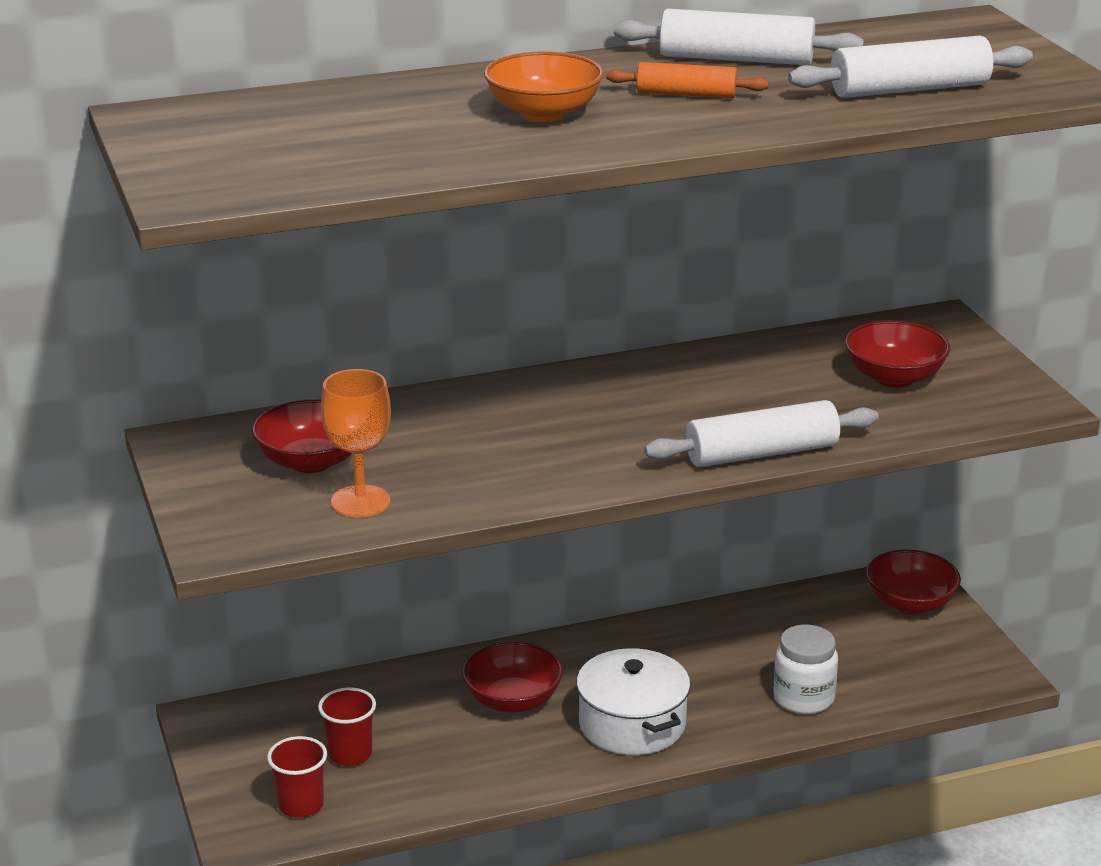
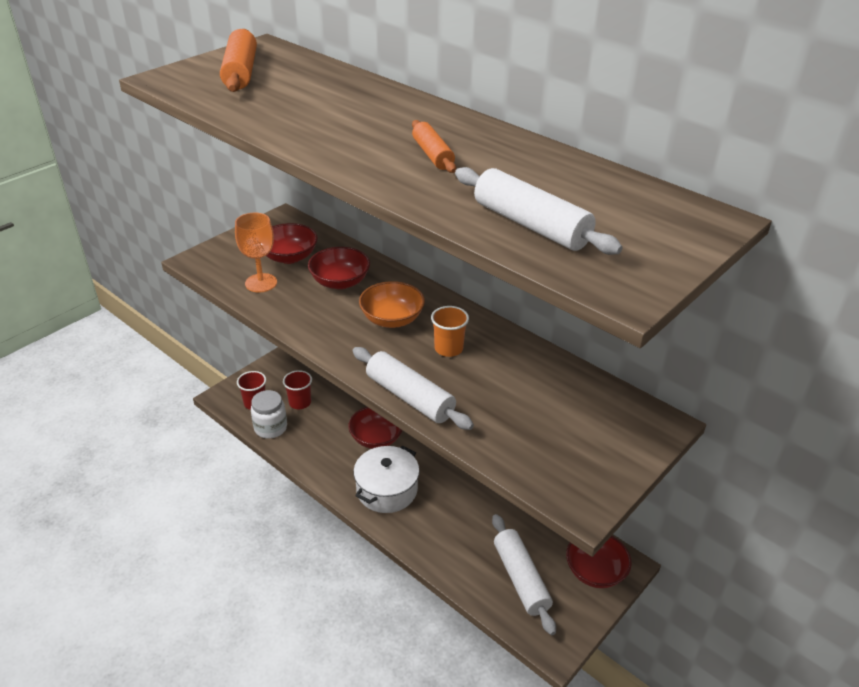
camera: 60 degrees right, 10 degrees up
(245, 145) = (240, 72): none -> orange rolling pin
(544, 113) = (356, 124): orange bowl -> orange bowl (392, 319)
(683, 400) = (448, 349): none -> orange cup
(736, 59) = (516, 155): white rolling pin -> white rolling pin (521, 579)
(803, 698) = (459, 553): white jar -> white jar (270, 428)
(894, 377) = (557, 425): red bowl -> red bowl (340, 282)

